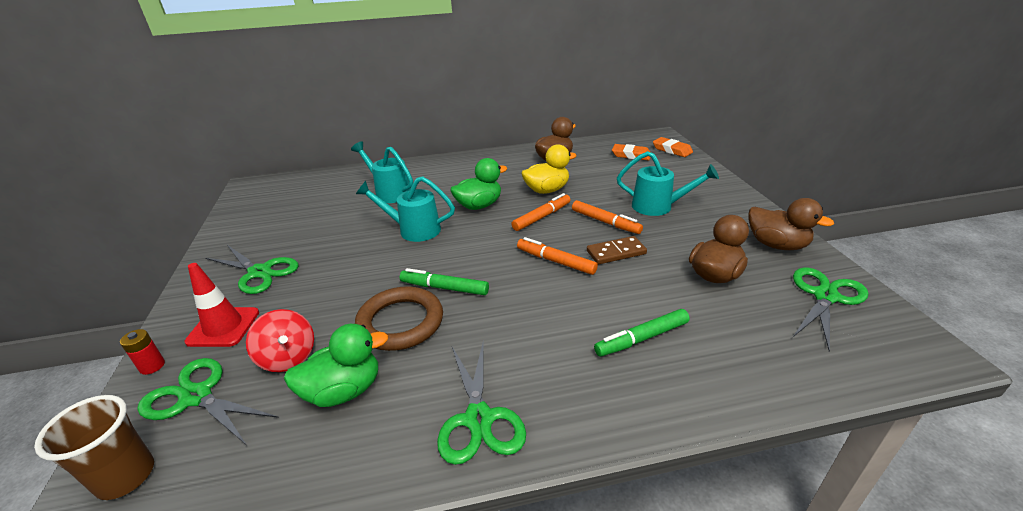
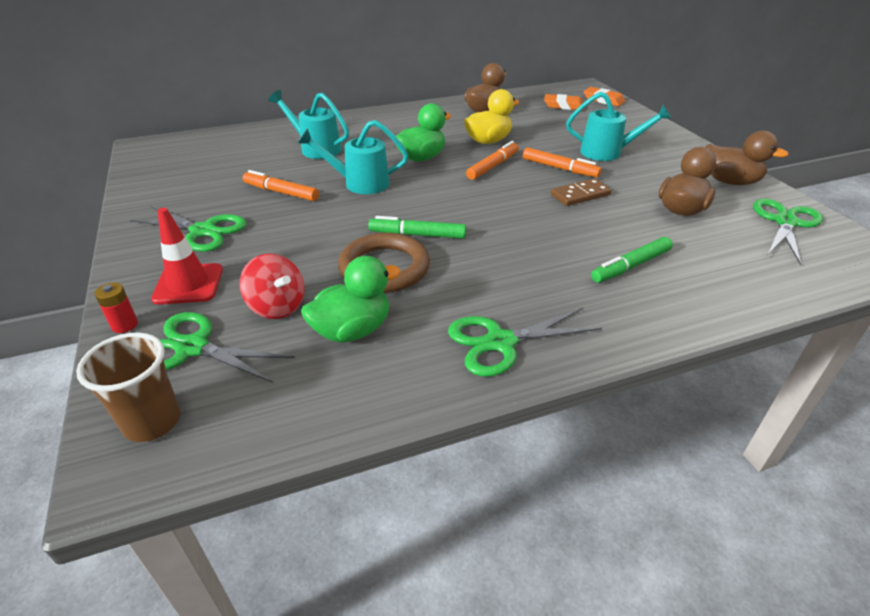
camera: 10 degrees left, 5 degrees up
(479, 419) = (500, 342): green scissors -> green scissors turned 90 degrees clockwise
(555, 261) = (523, 205): orange marker -> orange marker (281, 192)

